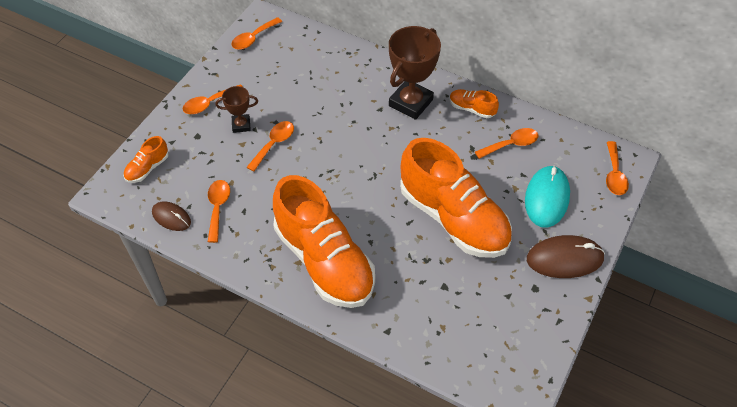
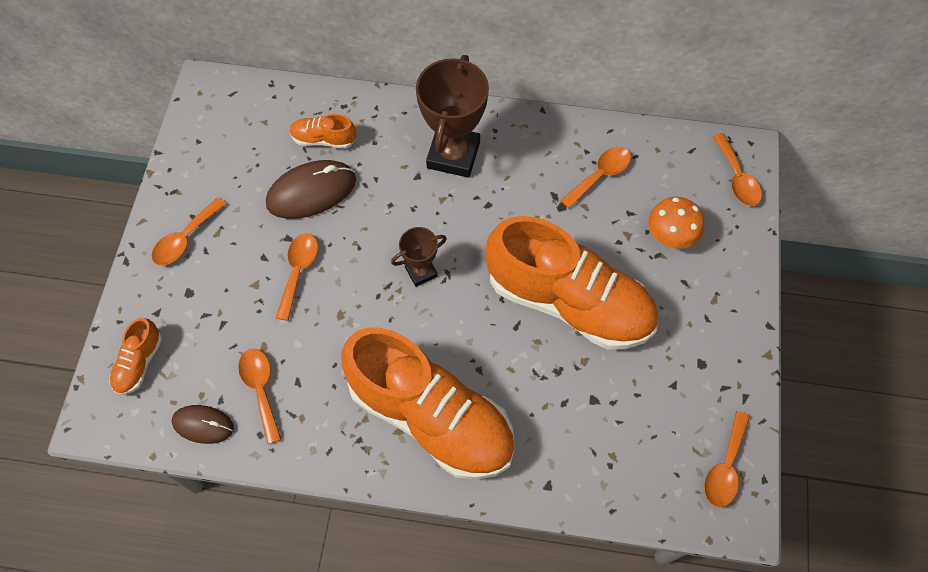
camera: 20 degrees left, 10 degrees up
(241, 125) = (243, 257): brown trophy -> brown trophy (421, 272)
(253, 38) = (206, 122): orange spoon -> orange spoon (725, 467)
(472, 109) = (533, 140): orange shoe -> orange shoe (324, 139)
(546, 198) = (670, 236): turquoise mouse -> orange mushroom
(564, 259) = (721, 312): brown mouse -> brown mouse (311, 192)

